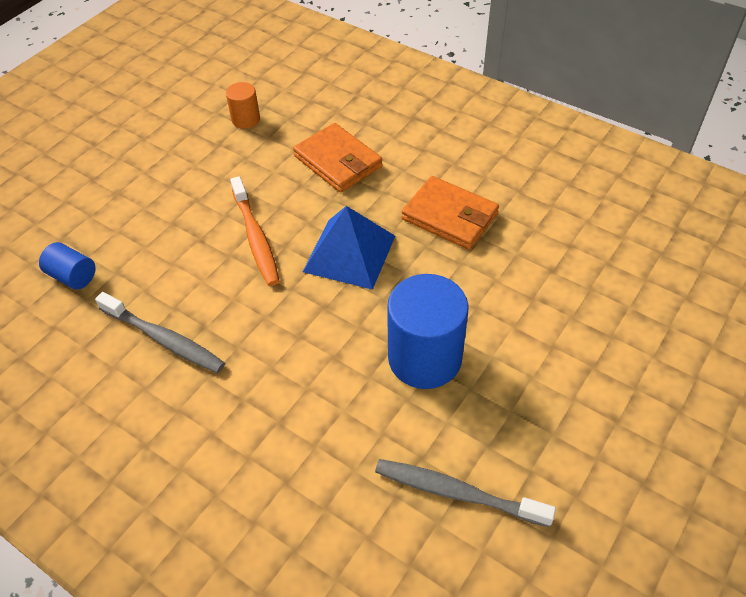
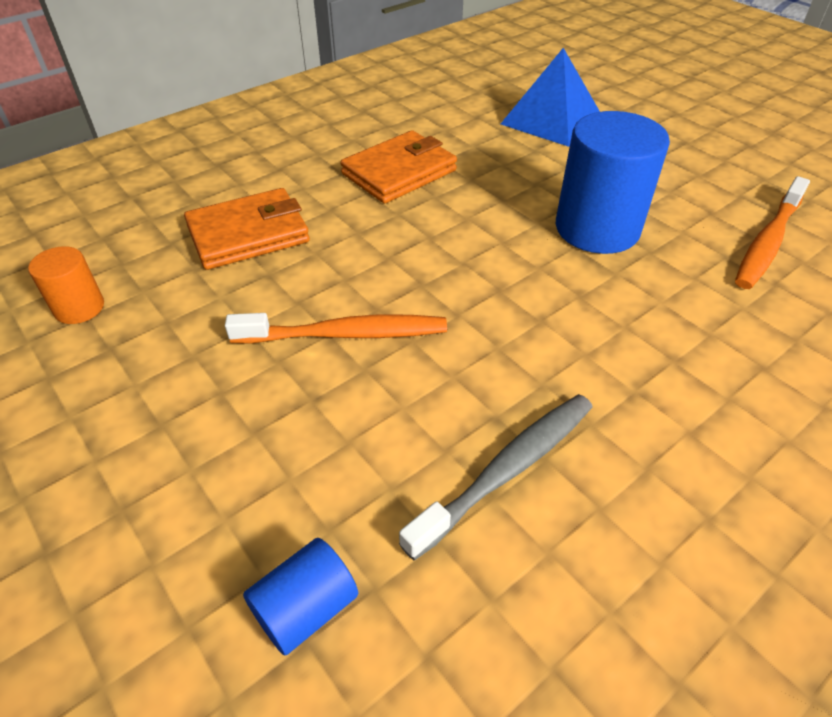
camera: 75 degrees left, 5 degrees down
(349, 253) = (419, 253): blue pyramid -> blue pyramid (551, 119)
(457, 493) = (768, 242): grey toothbrush -> orange toothbrush

